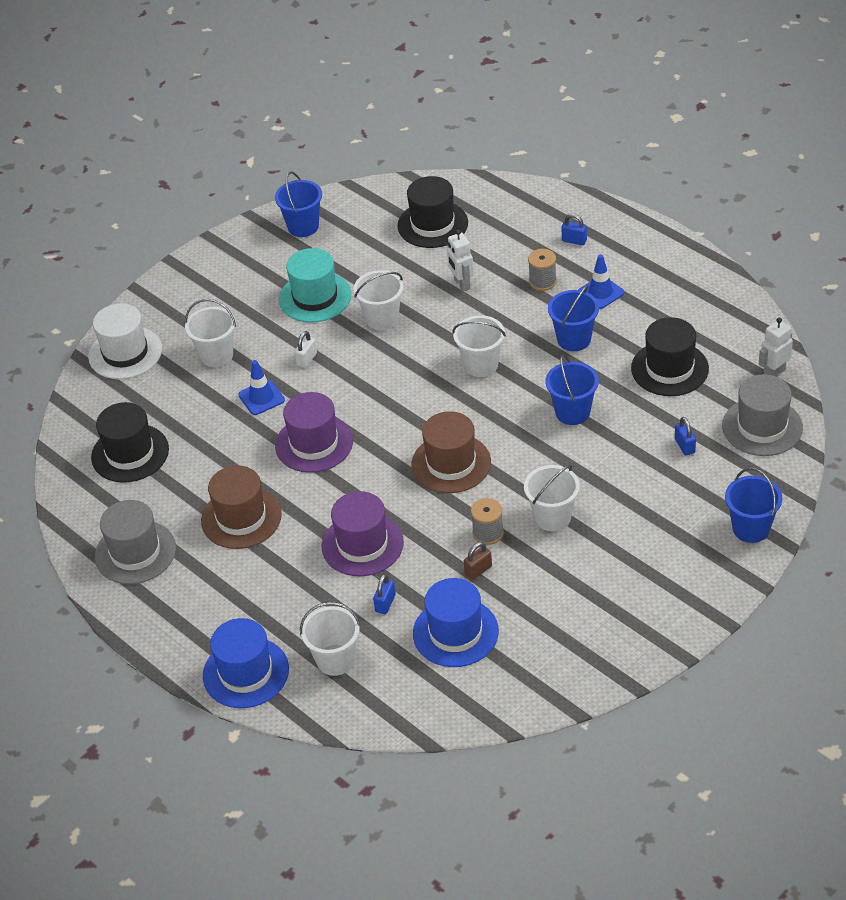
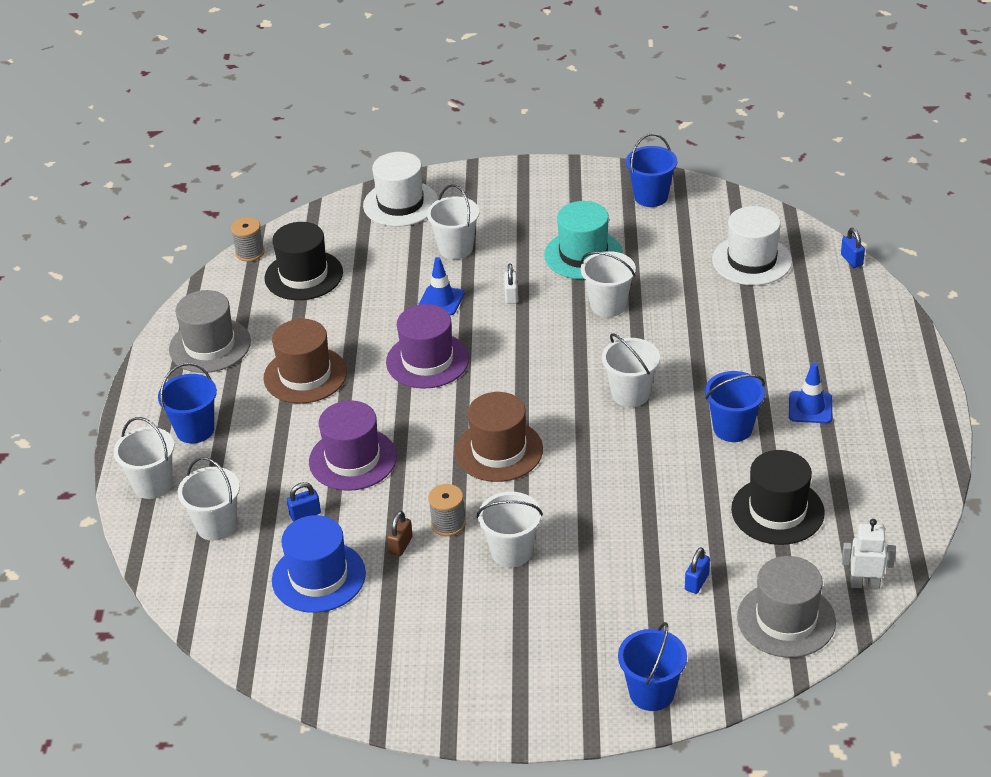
camera: 45 degrees right, 5 degrees down
(246, 672) = (153, 484): blue hat -> white bucket
(307, 359) = (511, 296): white padlock -> white padlock turned 75 degrees counterclockwise
(432, 224) = (752, 260): black hat -> white hat
(461, 284) = (706, 322): white robot -> none
(478, 570) = (401, 545): brown padlock -> brown padlock turned 75 degrees counterclockwise
(542, 281) = (775, 365): grey spool -> grey spool (250, 252)
(572, 412) = (646, 484): blue bucket -> blue bucket (195, 430)
(574, 240) = (849, 351): blue padlock -> blue padlock (851, 260)

